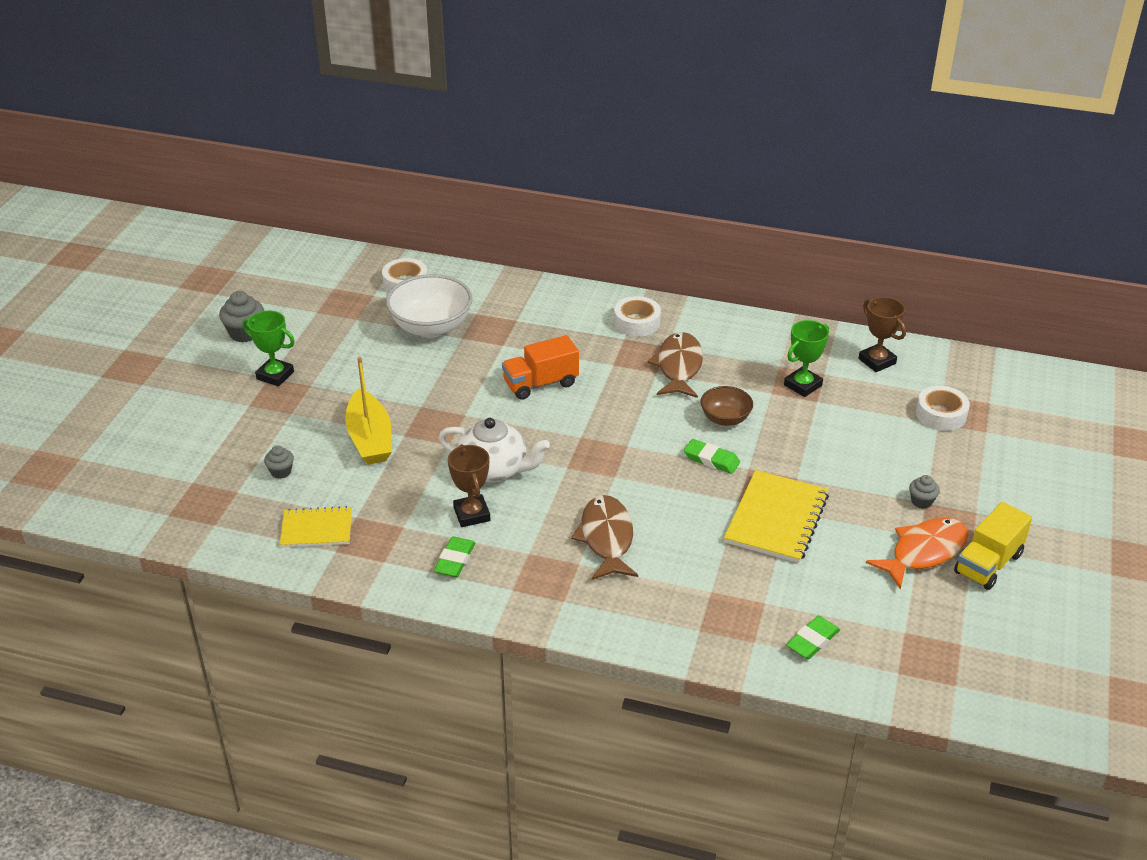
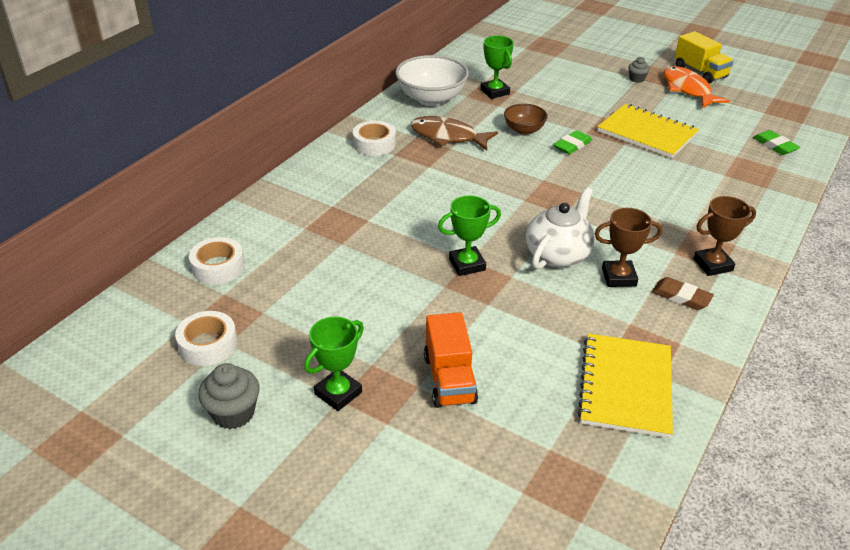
camera: 75 degrees left, 0 degrees up
(281, 472) = (523, 406): grey cupcake -> none
(316, 529) = (625, 386): yellow notebook -> yellow notebook, size x1.58
(370, 438) = (485, 329): yellow boat -> none
(431, 327) = (312, 260): white bowl -> white bowl (431, 99)
(455, 560) = (681, 297): green eraser -> brown eraser
(457, 414) = (467, 264): none -> green trophy
(540, 384) = (440, 208): orange truck -> orange truck (449, 379)
(606, 538) = (660, 210): brown fish -> none
(877, 361) = (478, 60): brown trophy -> brown trophy (713, 265)
(941, 414) = (547, 53): white tape -> white tape (208, 344)

